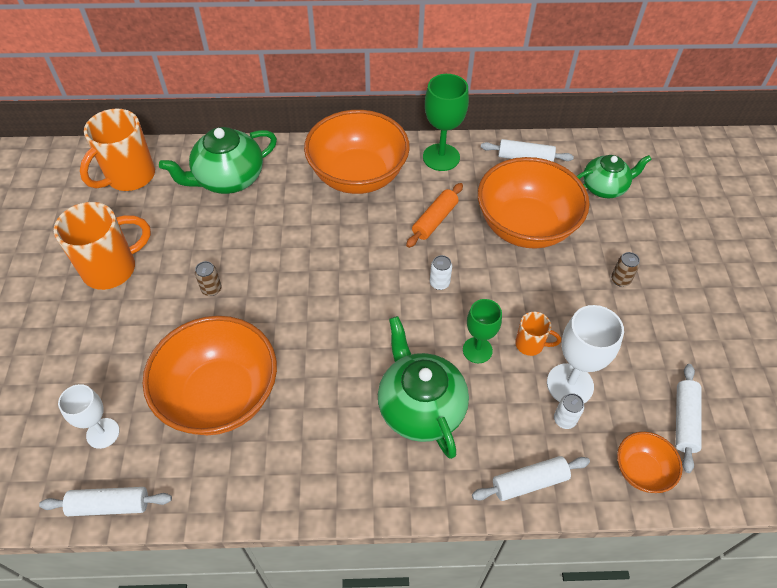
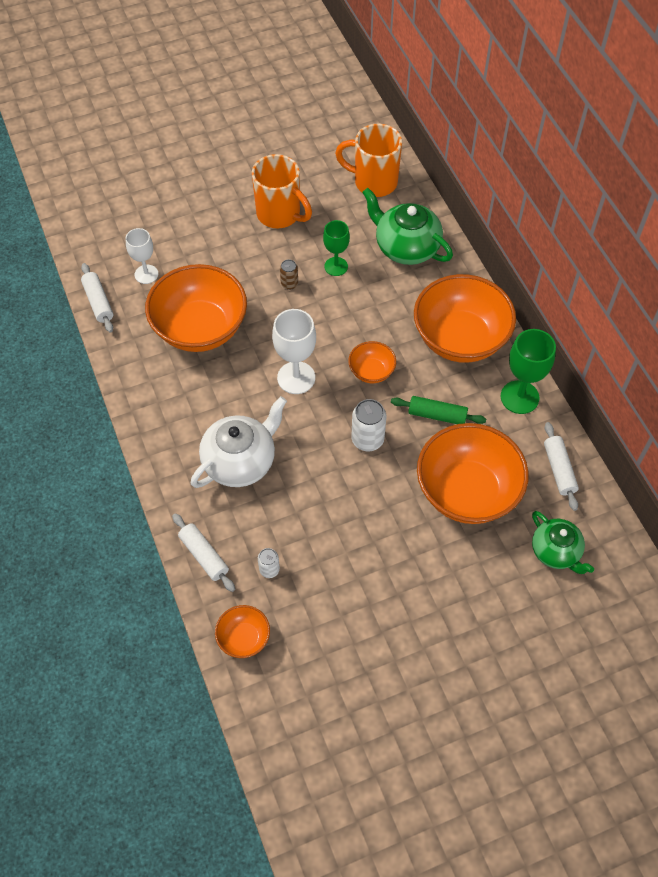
camera: 70 degrees right, 5 degrees up
(361, 254) = (371, 371): none -> orange bowl
(420, 407) = (240, 461): green teapot -> white teapot
(435, 220) = (437, 415): orange rolling pin -> green rolling pin
(439, 283) = (367, 439): white can -> white can, size x1.71
(477, 350) = (310, 487): green goblet -> green goblet (336, 266)
(530, 344) = (333, 527): orange mug -> none
(570, 384) = (305, 567): white goblet -> white goblet (296, 378)
(620, 280) = (440, 588): brown can -> none
(684, 420) = (305, 666): white rolling pin -> none

